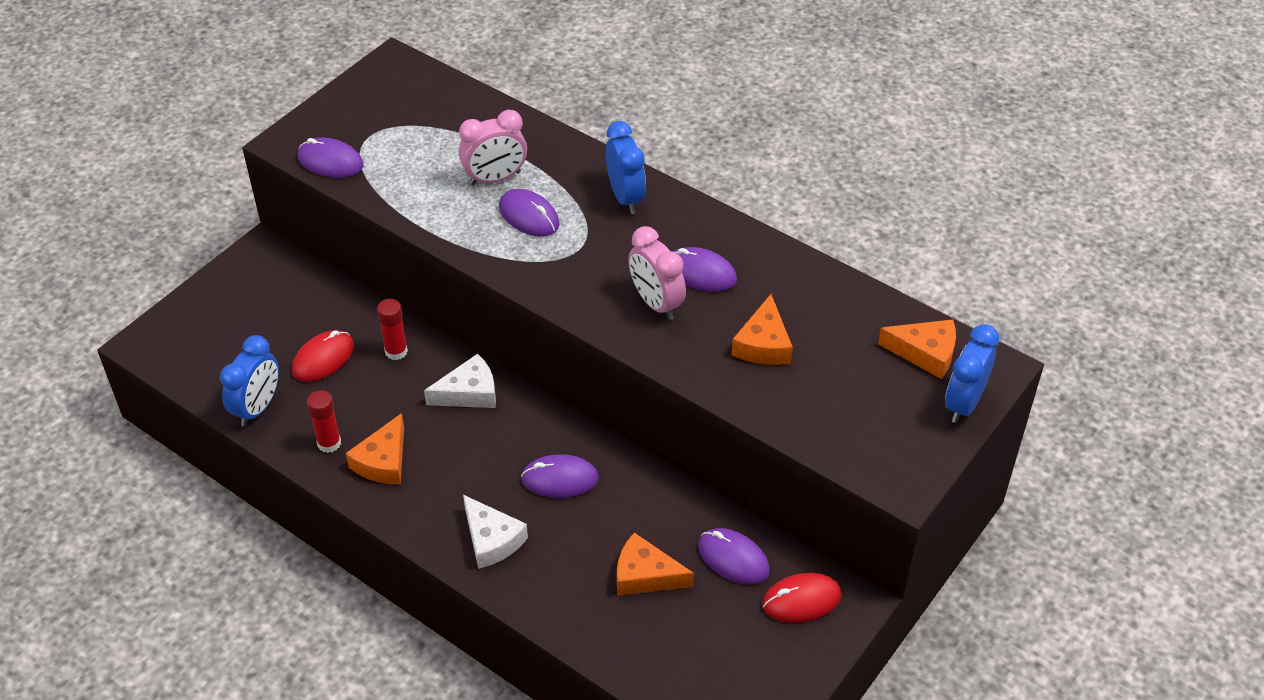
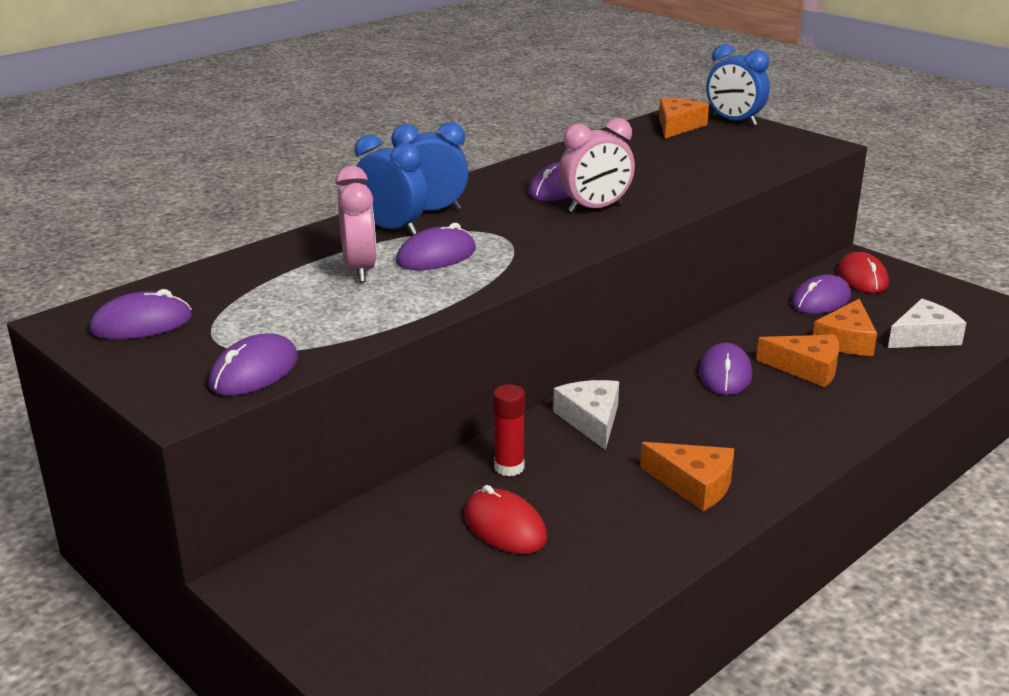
camera: 80 degrees left, 20 degrees down
(257, 408) = (586, 588): blue clock -> blue clock (392, 229)
(329, 443) = (660, 525): red glue stick -> none
(393, 94) = (141, 324): none -> purple mouse
(491, 540) = (811, 418): white cheese -> white cheese (924, 337)
(763, 344) = (659, 173): orange cheese -> orange cheese (806, 368)

